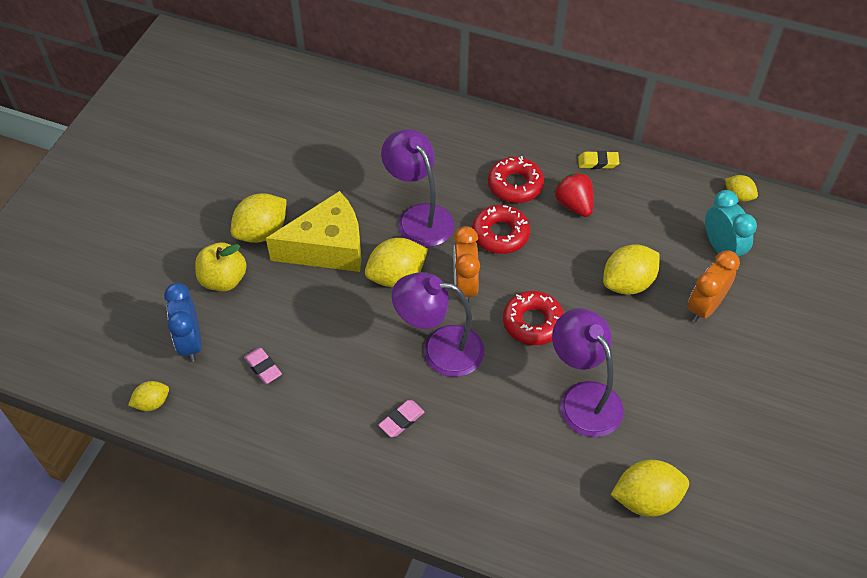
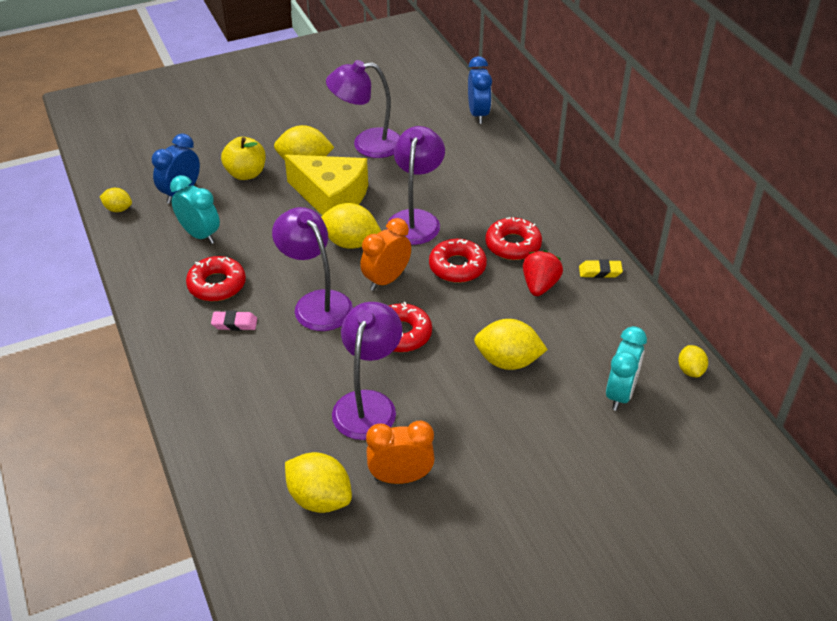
camera: 45 degrees right, 10 degrees down
(263, 367) = (200, 235): pink eraser -> turquoise clock
(291, 176) = (367, 144): none -> purple lamp
(340, 400) = (217, 285): none -> red donut
(345, 85) = (478, 114): none -> blue clock
(598, 162) = (600, 272): yellow eraser -> yellow eraser turned 45 degrees counterclockwise
(704, 307) = (546, 420): orange clock -> orange clock (400, 477)

